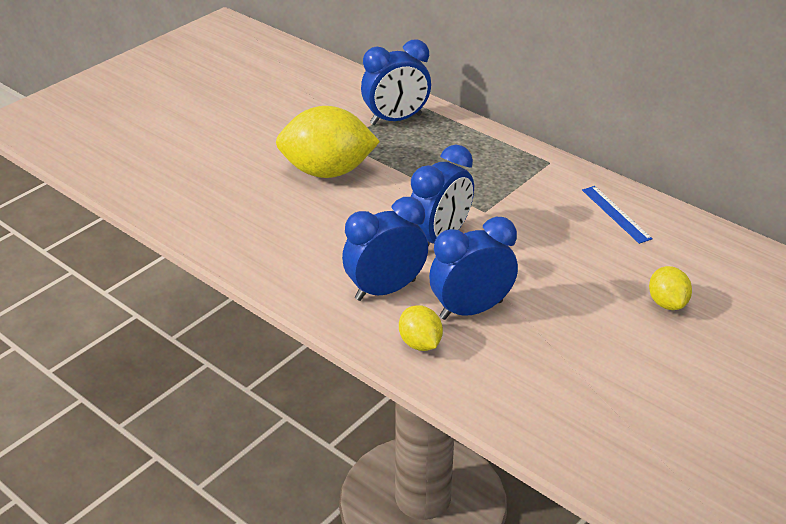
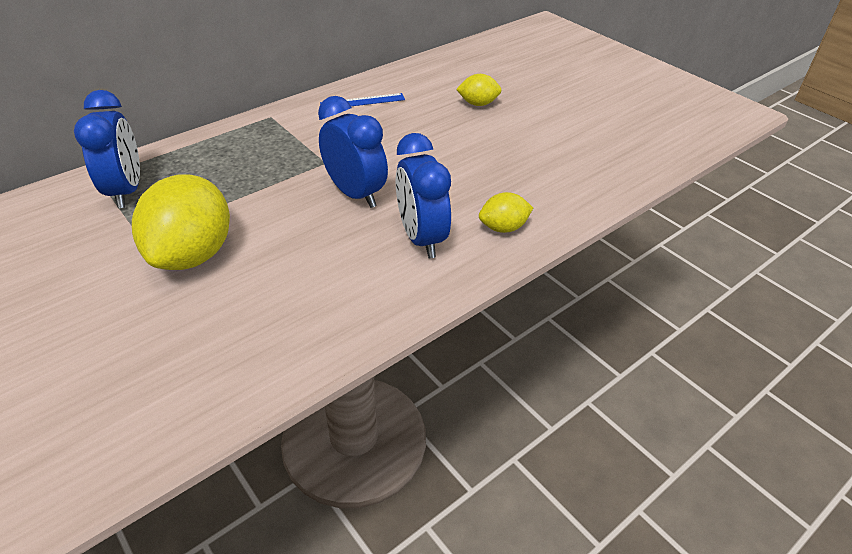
camera: 80 degrees left, 5 degrees up
(471, 309) = (464, 192): blue clock -> none

